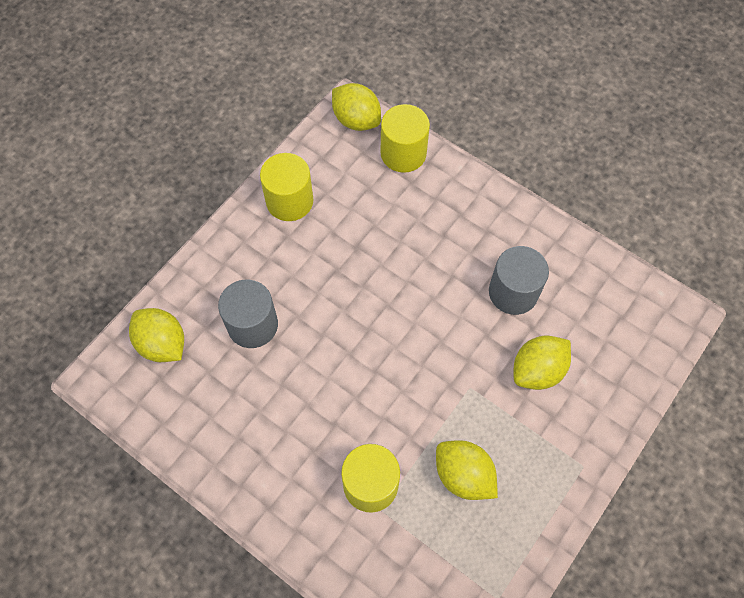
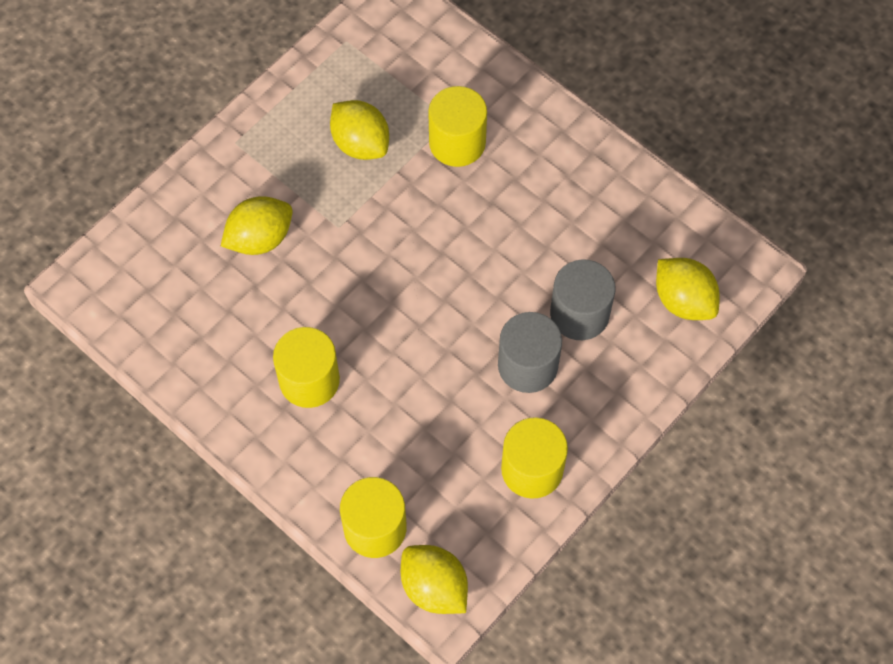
camera: 175 degrees left, 0 degrees up
(470, 253) = (309, 380): none -> yellow cylinder
(513, 292) = (267, 327): grey cylinder -> grey cylinder (527, 365)

